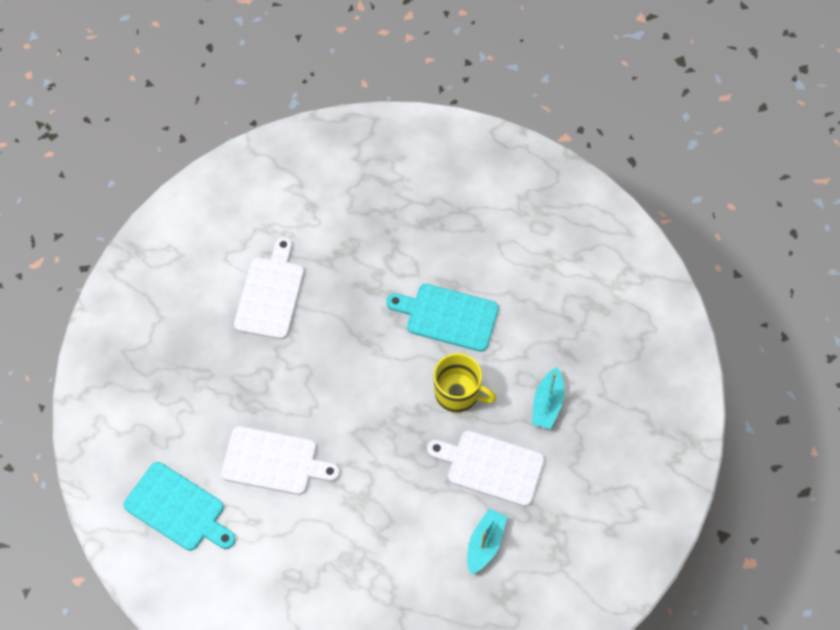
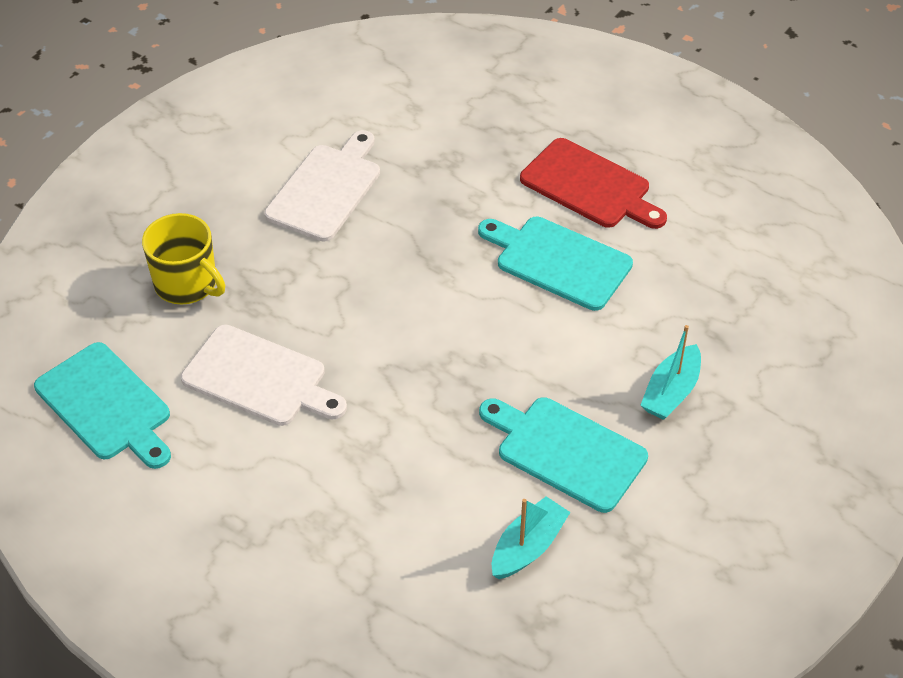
camera: 15 degrees right, 15 degrees down
(453, 247) = (589, 186): none -> red cutting board
(458, 393) = (545, 352): yellow mug -> yellow mug (187, 284)
(491, 467) = (566, 452): white cutting board -> turquoise cutting board

